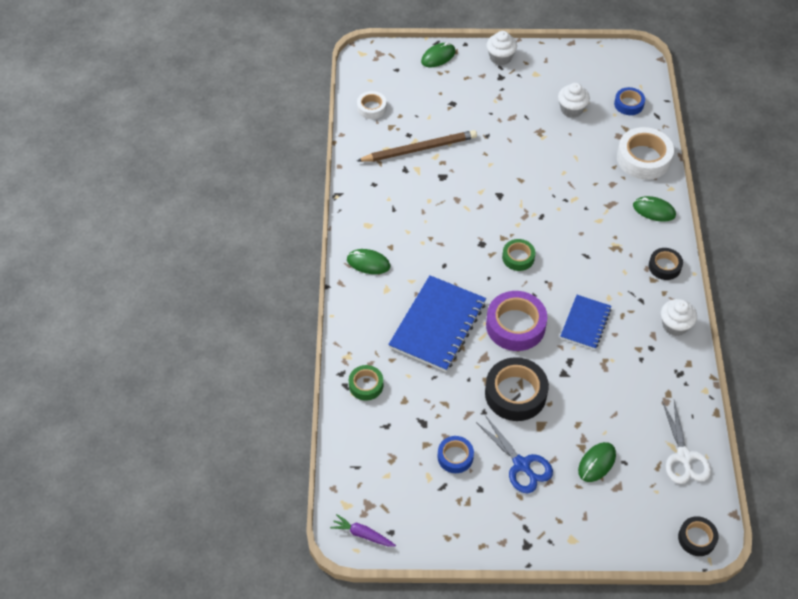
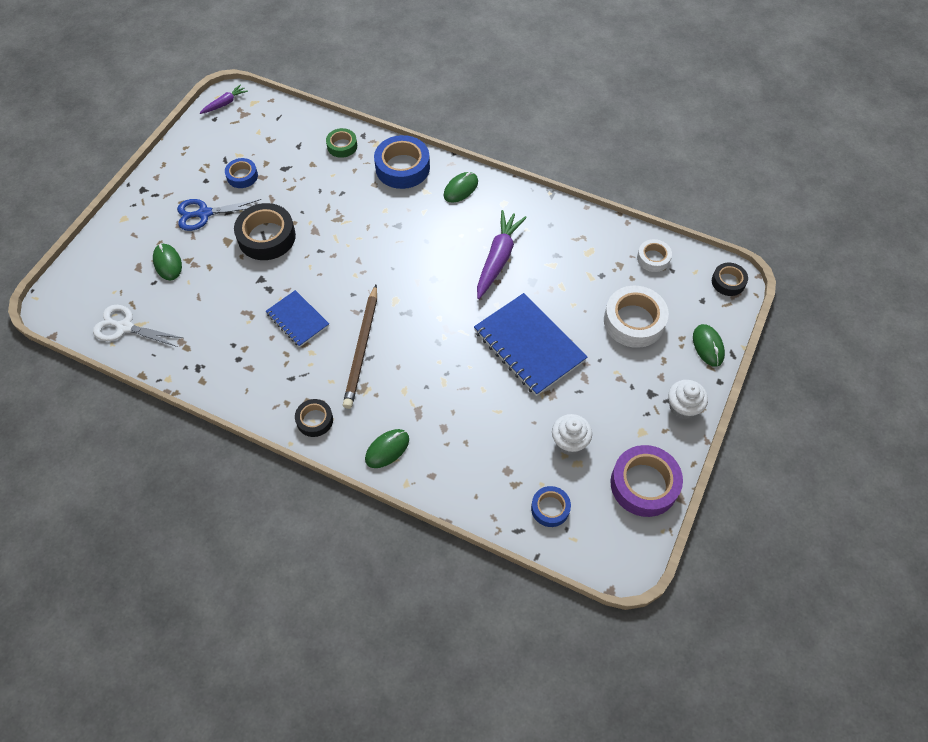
camera: 115 degrees right, 5 degrees up
(367, 320) = (402, 167): none -> blue tape
(419, 149) = (578, 277): brown pencil -> brown pencil (362, 348)
(432, 207) = (498, 258): none -> purple carrot
(438, 325) = (367, 212): blue notebook -> blue notebook (529, 346)
(515, 325) = (330, 266): purple tape -> purple tape (644, 484)
(518, 257) = (400, 300): green tape -> none
(643, 158) = (461, 478): white tape -> white tape (634, 321)
(675, 325) = (246, 391): white cupcake -> none
(697, 538) = (57, 298): black tape -> black tape (728, 282)

